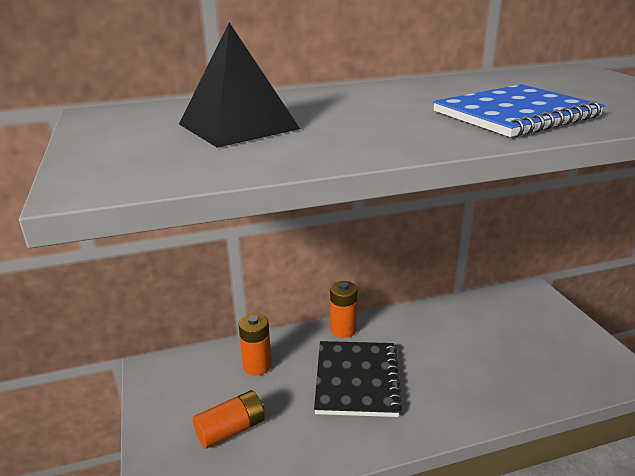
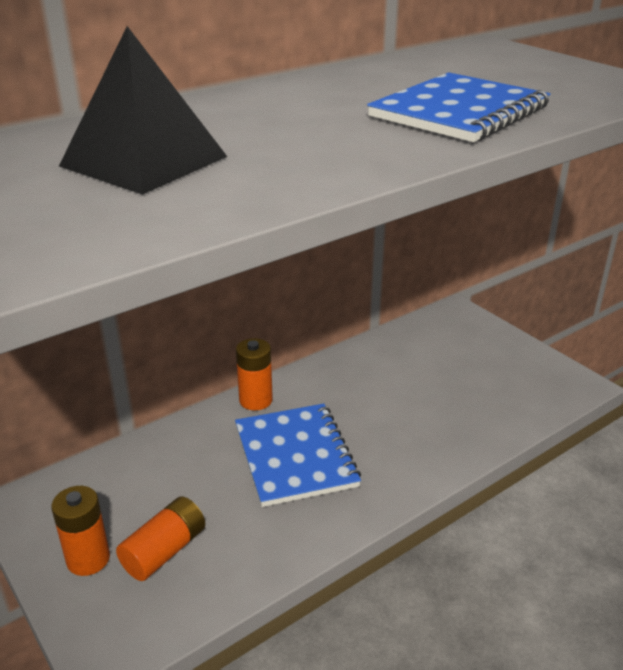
camera: 20 degrees left, 5 degrees up
(257, 366) = (164, 467): orange battery -> orange battery (88, 559)
(356, 380) = (295, 456): black notebook -> blue notebook

